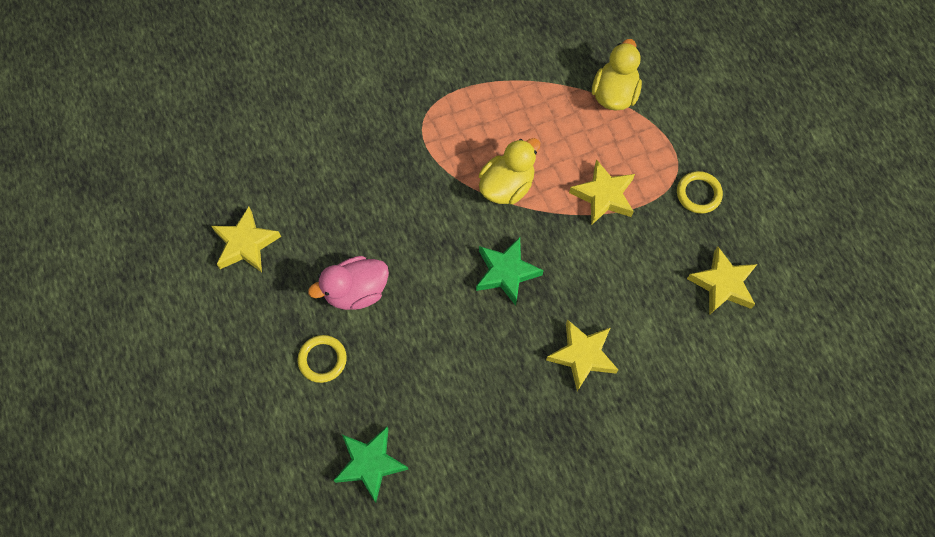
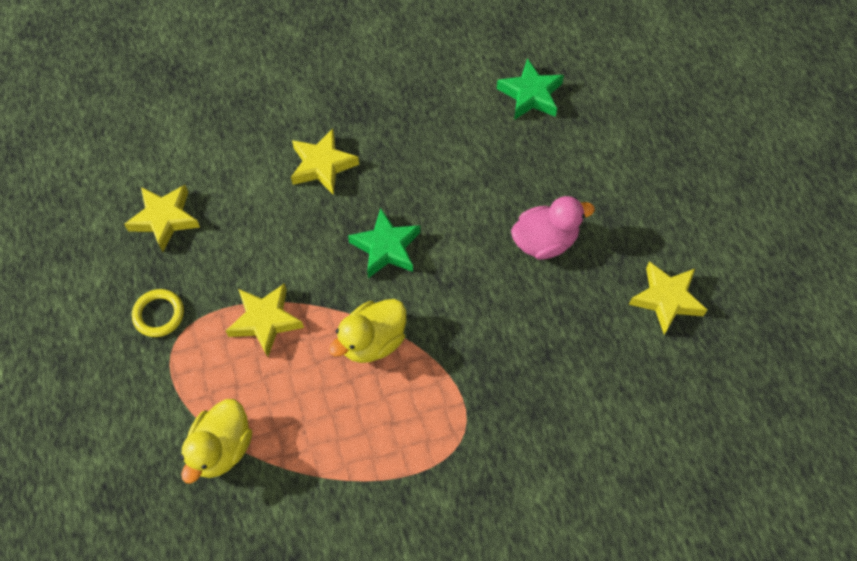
camera: 175 degrees left, 5 degrees down
(322, 359) = (577, 181): yellow ring -> none

